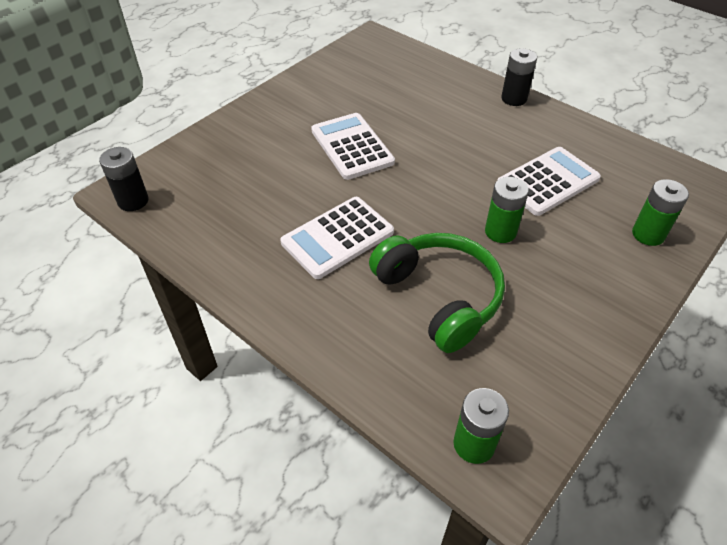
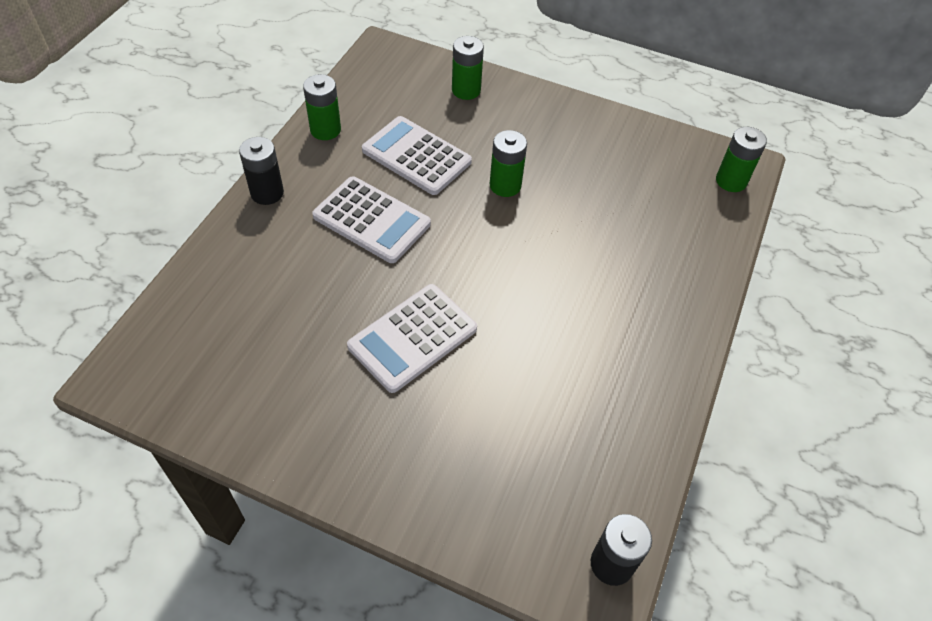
camera: 110 degrees left, 5 degrees up
(337, 237) = (571, 313): white calculator -> white calculator (371, 220)
(439, 297) = (607, 219): green headphones -> none
(586, 134) = (325, 130): none -> green battery

